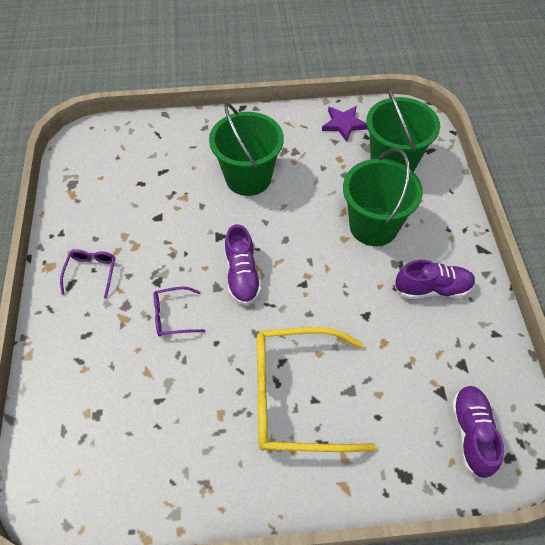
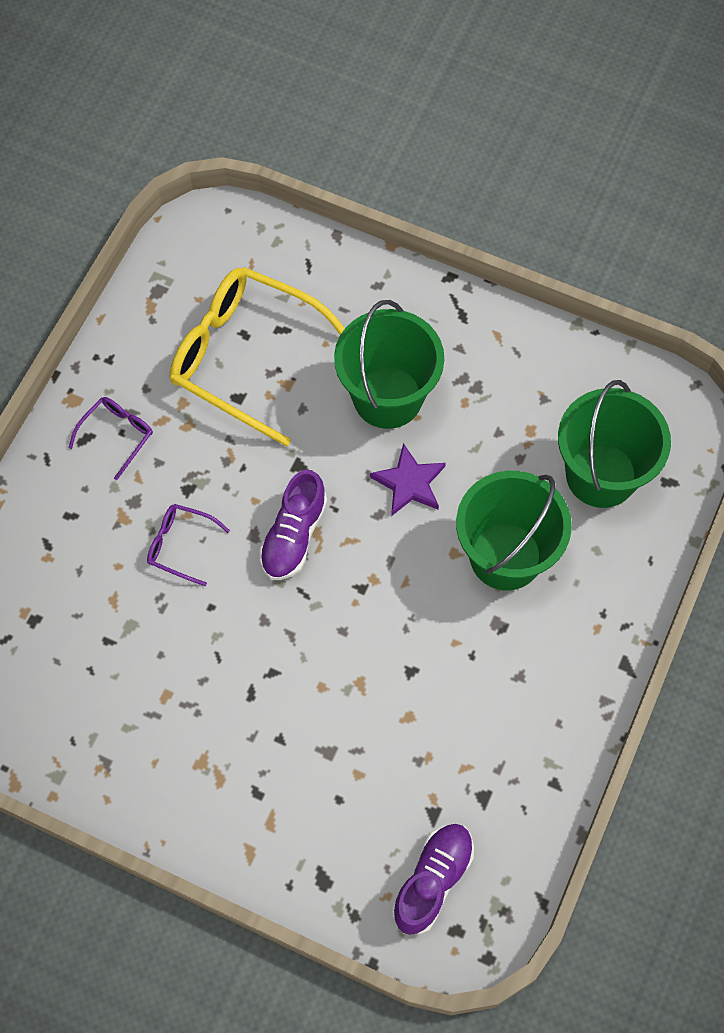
camera: 30 degrees right, 10 degrees up
(295, 397) = (261, 723): yellow glasses -> yellow glasses (245, 357)
(344, 124) = (575, 377): purple star -> purple star (409, 483)
(432, 289) = (519, 683): purple shoe -> none

